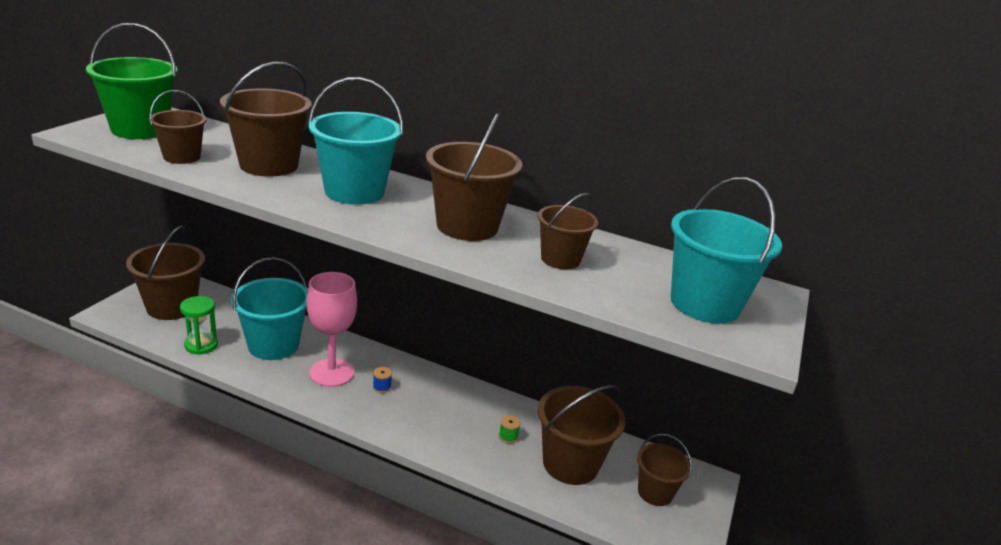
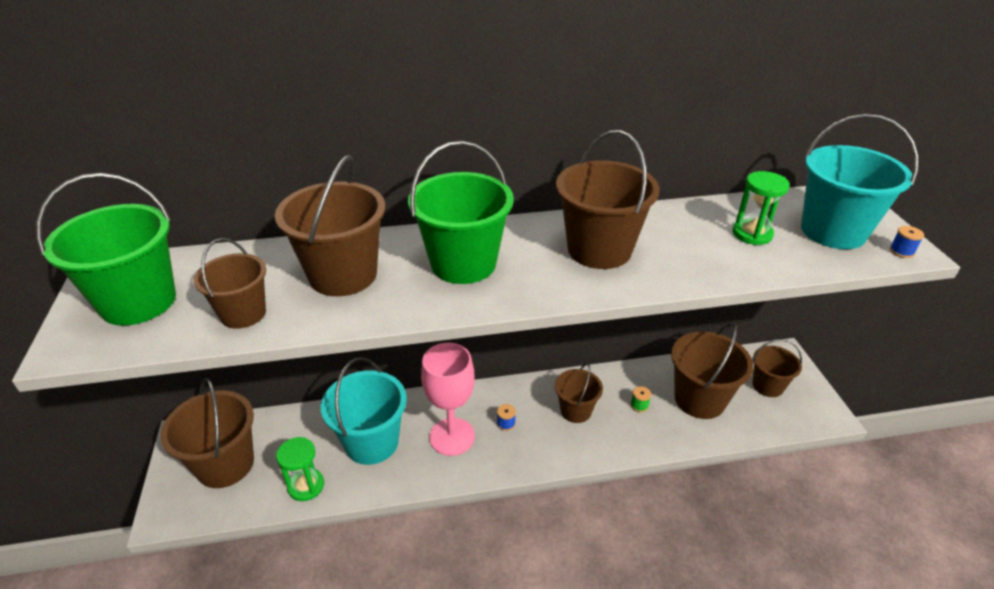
camera: 30 degrees left, 10 degrees up
(354, 192) = (463, 263): turquoise bucket -> green bucket
(560, 259) = (703, 244): brown bucket -> brown bucket (575, 410)
(619, 272) = (752, 234): none -> green hourglass
(750, 344) = (901, 251): none -> blue spool

